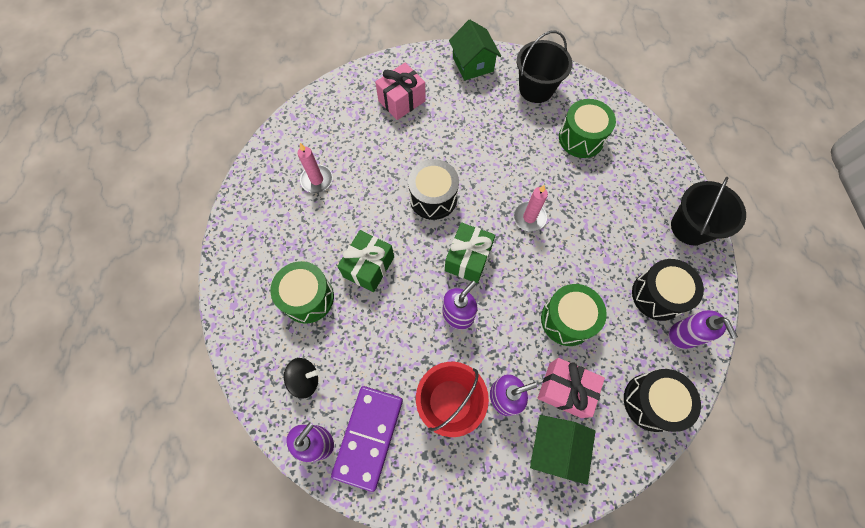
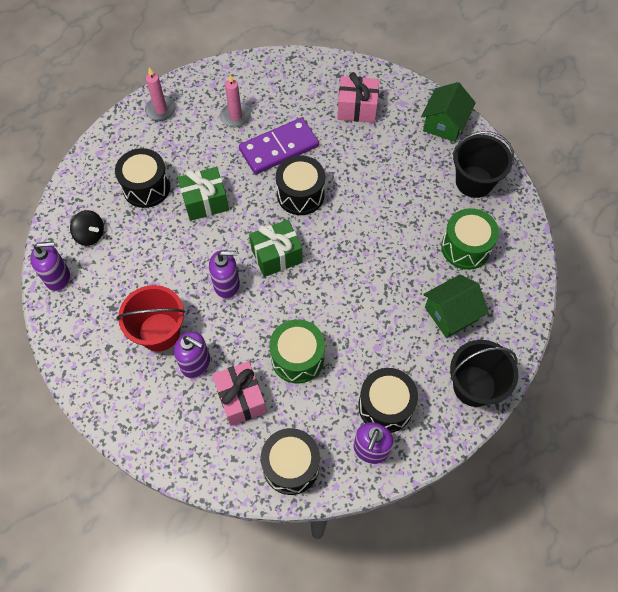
camera: 45 degrees right, 5 degrees down
(308, 298) = (146, 187): green drum -> black drum
(369, 437) = (89, 304): purple domino -> purple domino (279, 148)
(529, 217) = (354, 267): pink candle -> pink candle (161, 110)
(555, 448) = (191, 425): green house -> green house (451, 314)

